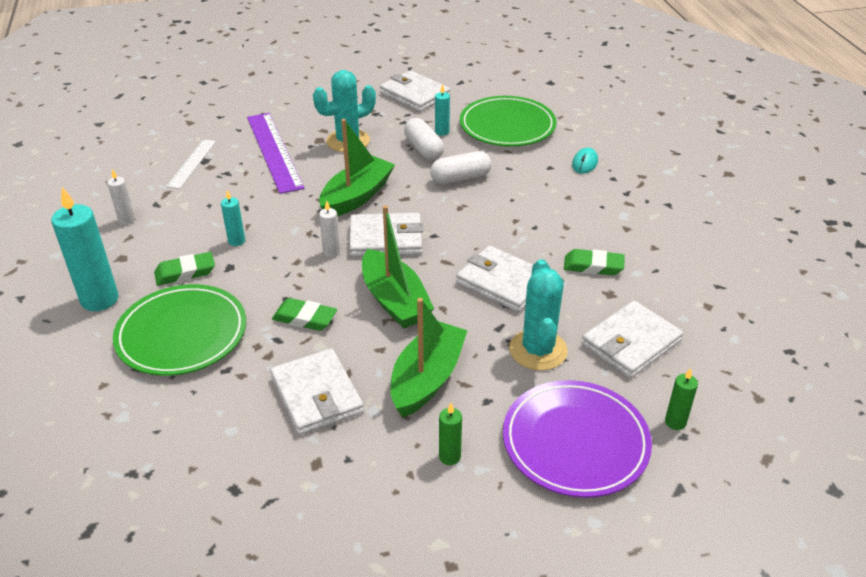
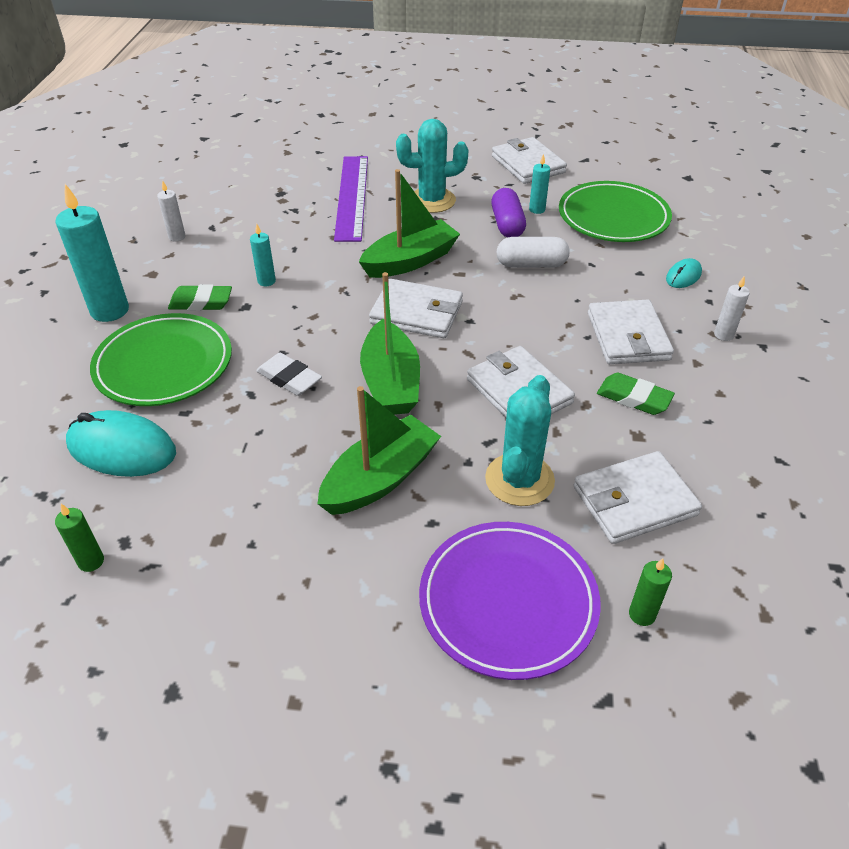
camera: 20 degrees right, 5 degrees up
(185, 415) = (122, 449): none -> turquoise mouse
(192, 163) = (267, 193): white ruler -> none
(305, 318) = (289, 378): green eraser -> white eraser
(316, 395) = (257, 464): white wallet -> white wallet (628, 336)
(331, 252) = (353, 314): white candle -> white candle (723, 335)
(423, 149) = (507, 224): white capsule -> purple capsule
(449, 457) = (358, 575): green candle -> green candle (91, 561)

